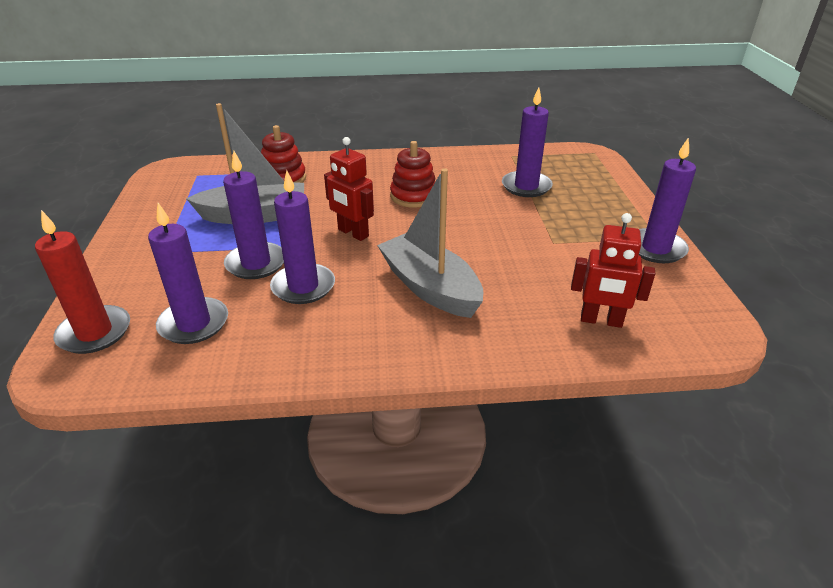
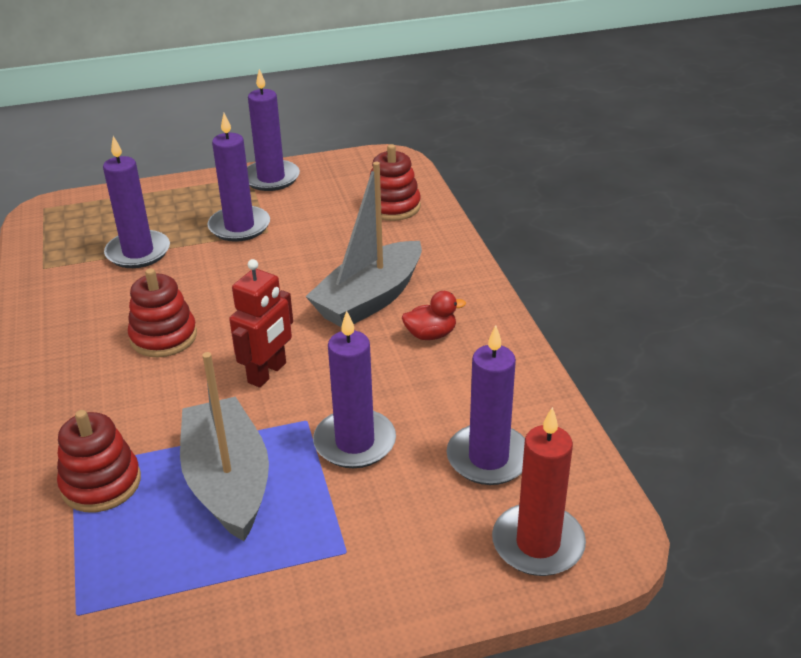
camera: 100 degrees left, 0 degrees up
(303, 286) = (393, 389): purple candle -> purple candle (239, 227)
(364, 316) = (431, 335): none -> red duck
(601, 321) = (392, 206): red robot -> red stacking toy

